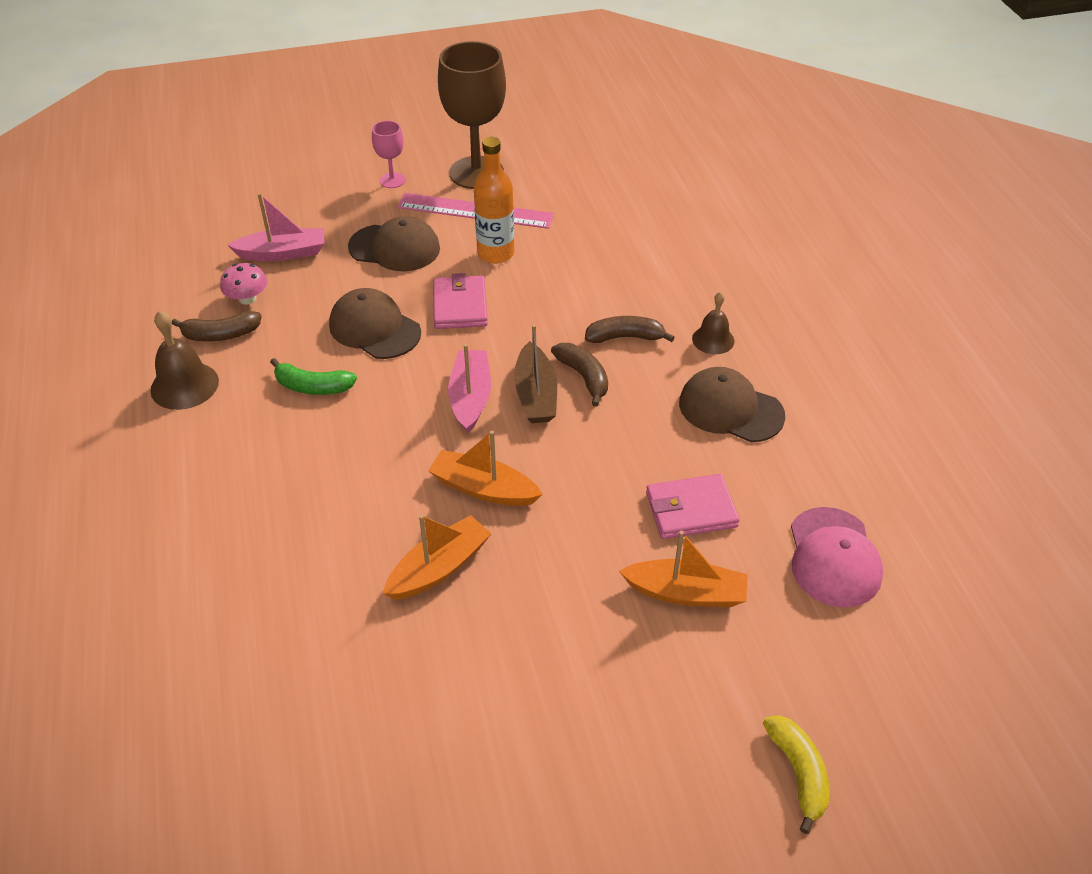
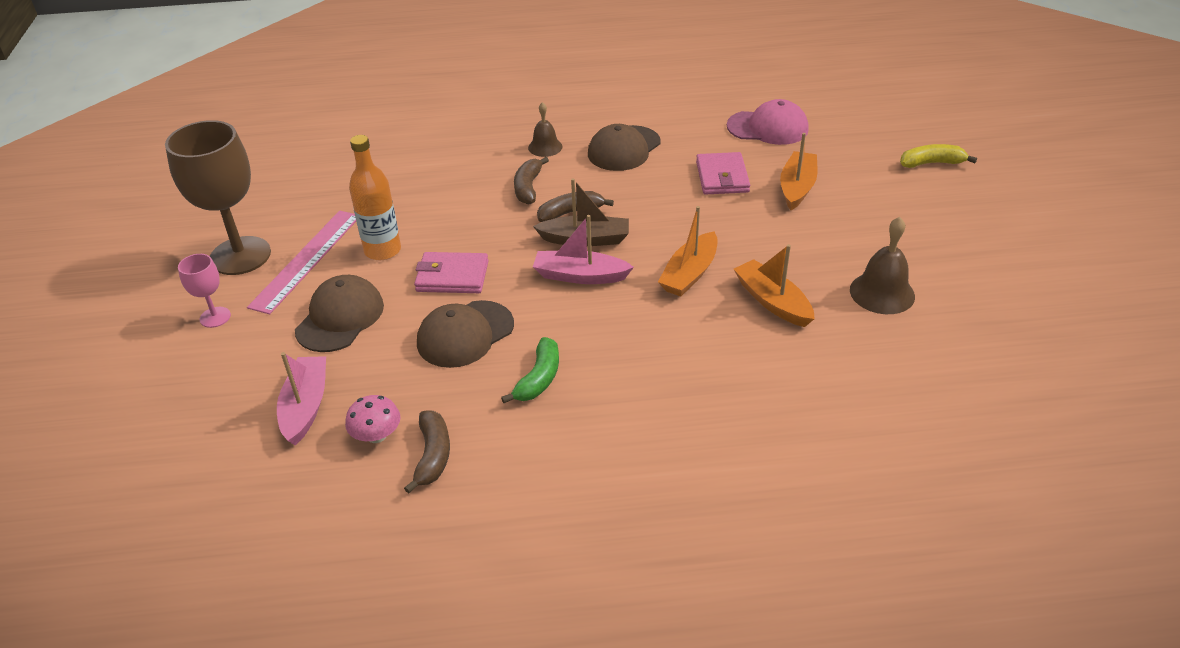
camera: 80 degrees left, 5 degrees down
(184, 385) = (509, 483): brown bell -> brown bell (882, 293)

